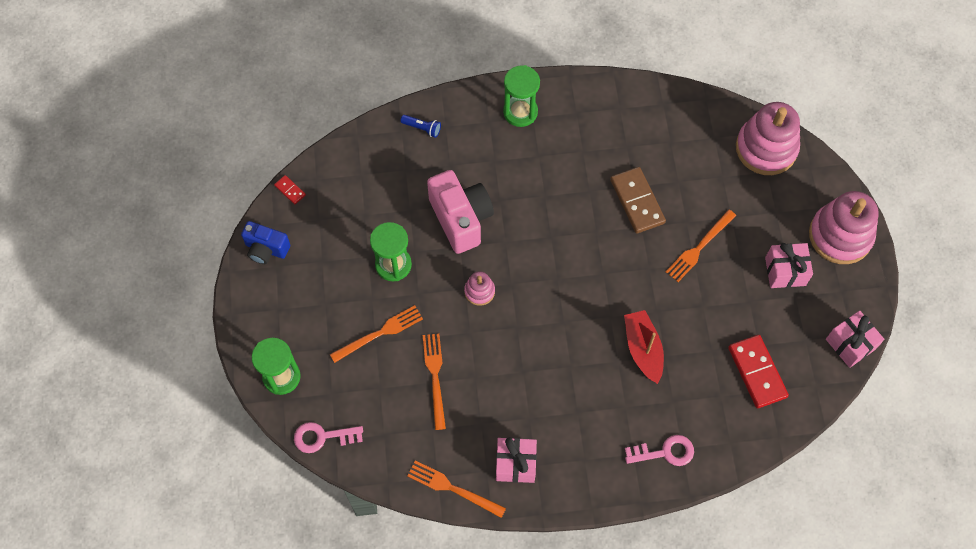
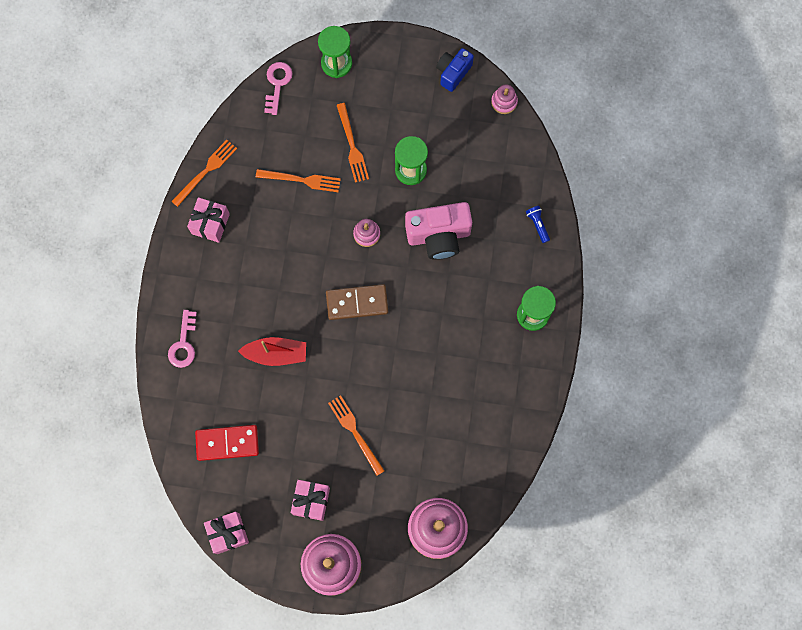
camera: 105 degrees right, 10 degrees up
(290, 190) = (504, 102): red domino -> pink stacking toy
(422, 128) = (537, 225): blue flashlight -> blue flashlight turned 120 degrees clockwise
(637, 201) = (415, 392): brown domino -> brown domino (357, 303)

